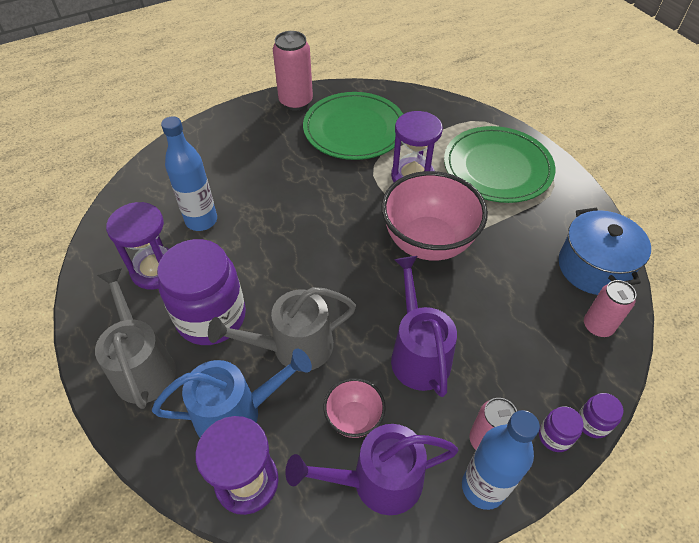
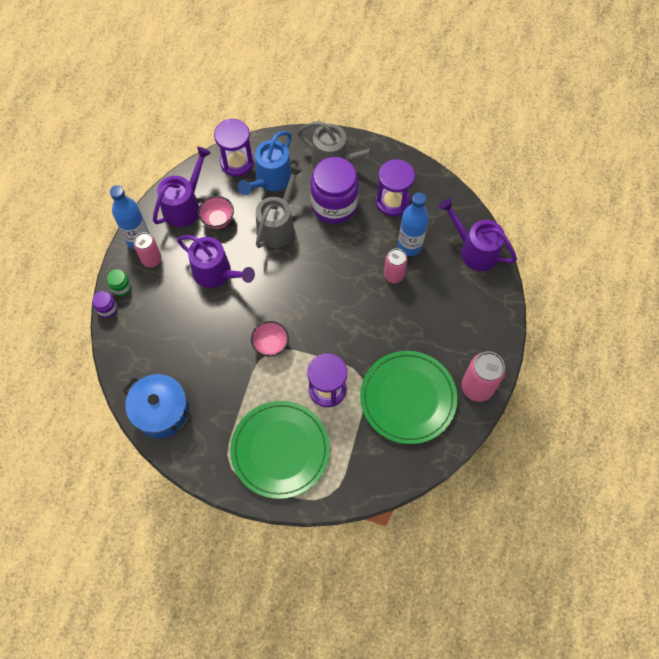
camera: 135 degrees right, 15 degrees up
(158, 176) = (474, 250): none -> purple watering can
(428, 242) = (271, 345): pink bowl -> pink bowl, size x0.49
(554, 436) = (121, 287): purple jar -> green jar
(597, 326) = (136, 369): pink can -> pink can (393, 275)

